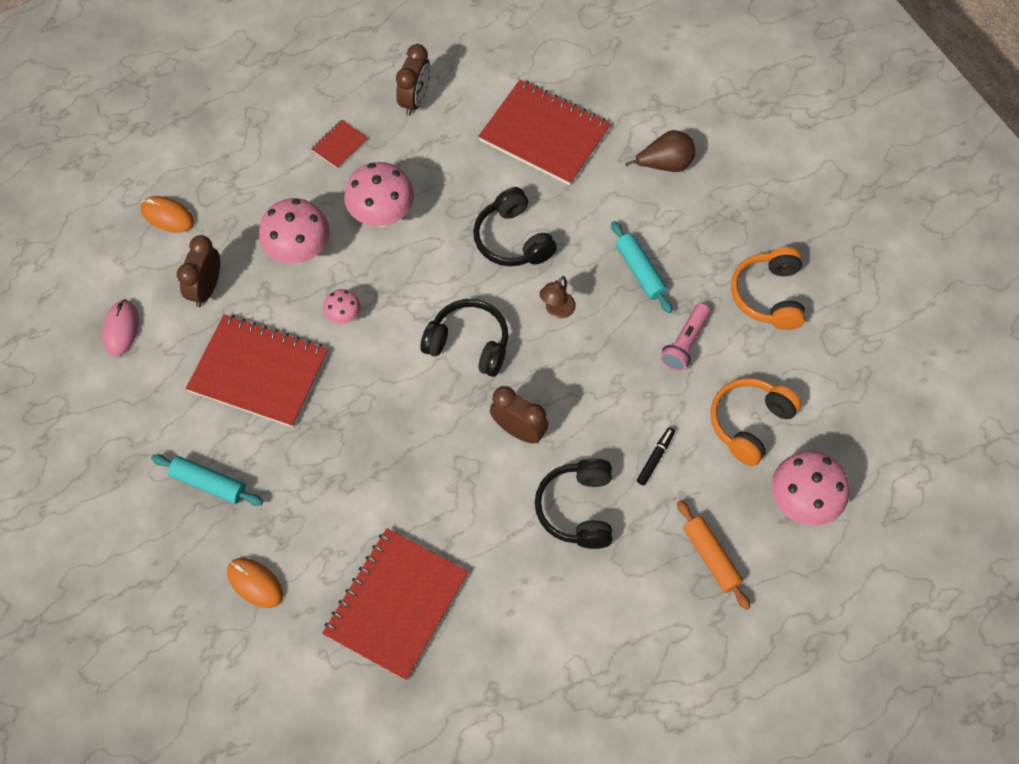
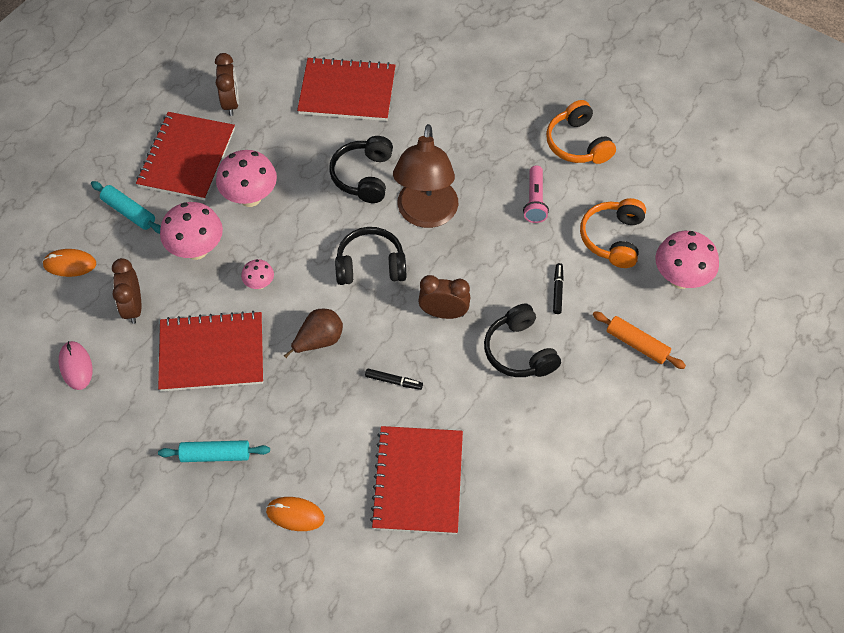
camera: 25 degrees left, 5 degrees down
(339, 145) = (187, 158): red notebook -> red notebook, size x2.32
(427, 484) = (393, 381): none -> black marker
(513, 239) = (363, 176): black headphones -> black headphones turned 60 degrees clockwise
(557, 310) = (426, 215): brown lamp -> brown lamp, size x2.44
(640, 271) = (473, 162): turquoise rolling pin -> turquoise rolling pin (129, 212)
(665, 164) = (451, 80): brown pear -> brown pear (319, 341)

